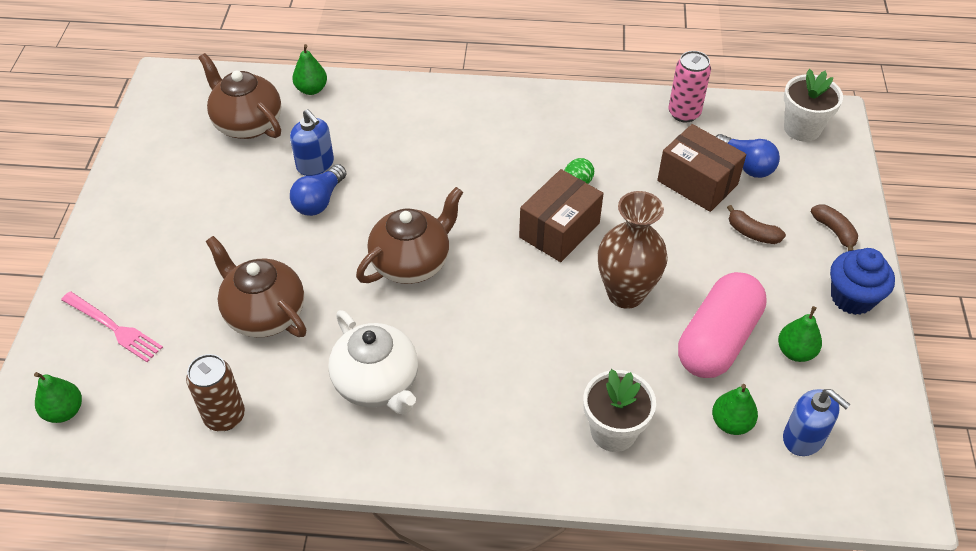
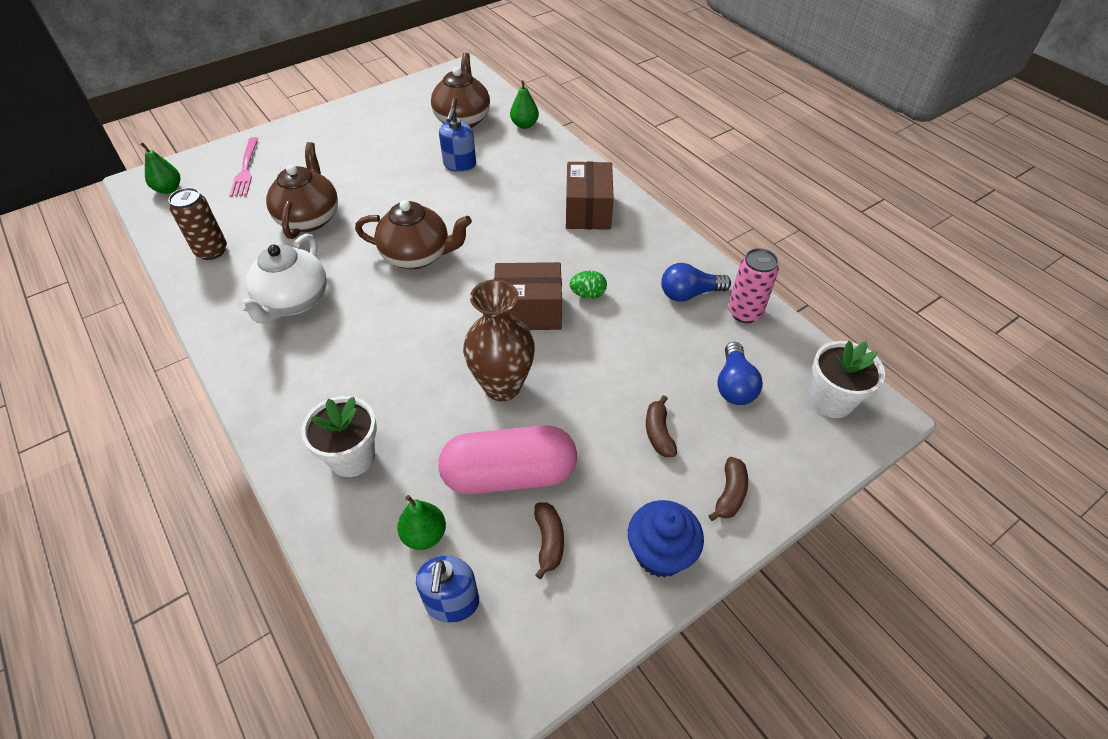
camera: 50 degrees right, 0 degrees up
(319, 201) = (429, 184): blue light bulb -> blue light bulb (689, 294)
(697, 182) = (675, 364): brown box -> brown box (588, 211)
(795, 352) = (549, 541): green pear -> brown banana

